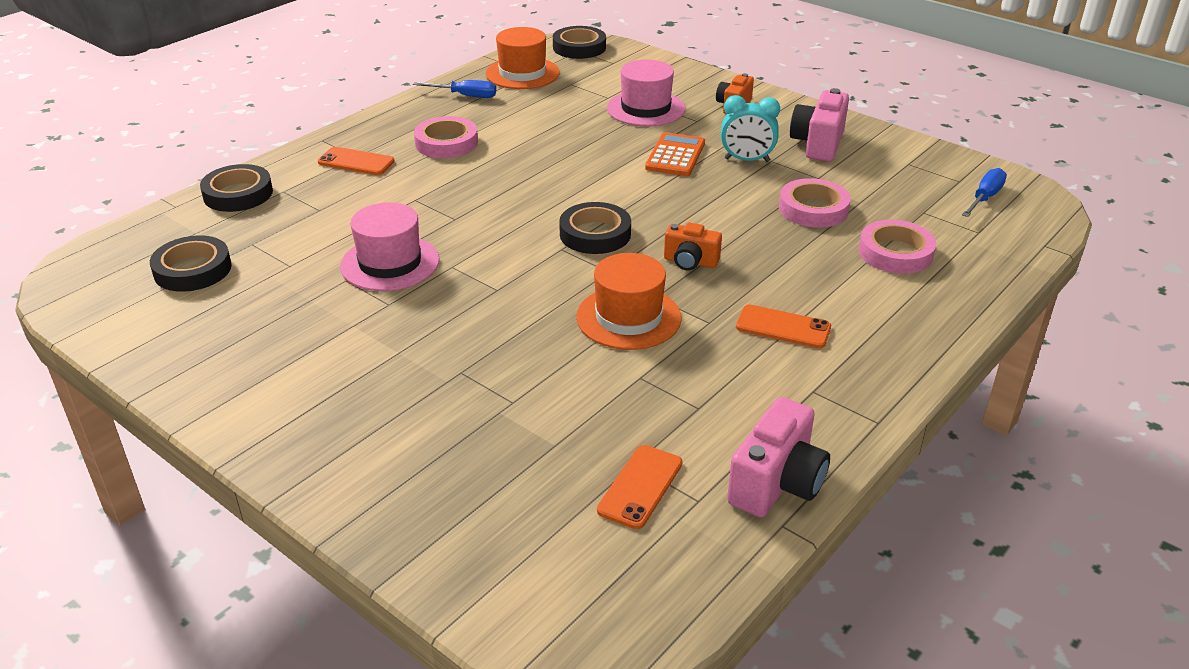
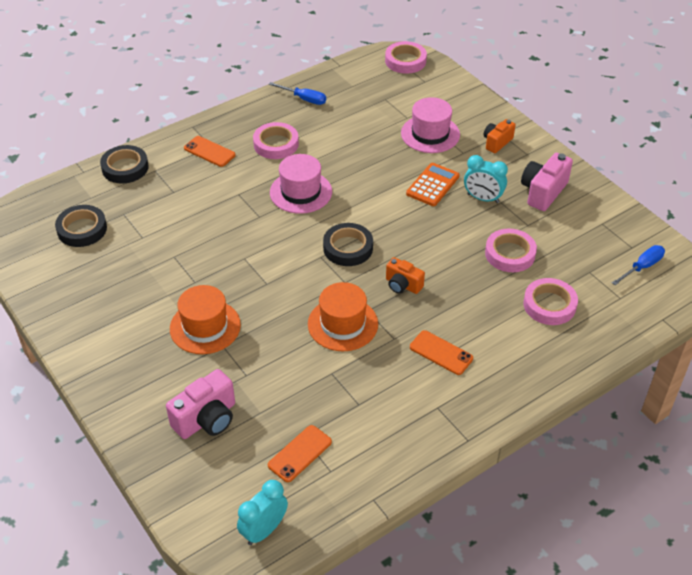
camera: 15 degrees right, 10 degrees up
(390, 263) = (205, 247): pink hat -> pink hat (301, 192)
(522, 73) = (353, 82): orange hat -> orange hat (205, 327)
(579, 47) = (405, 61): black tape -> pink tape
(631, 605) = (264, 530): none -> turquoise clock
(777, 483) = (383, 470): pink camera -> pink camera (207, 419)

